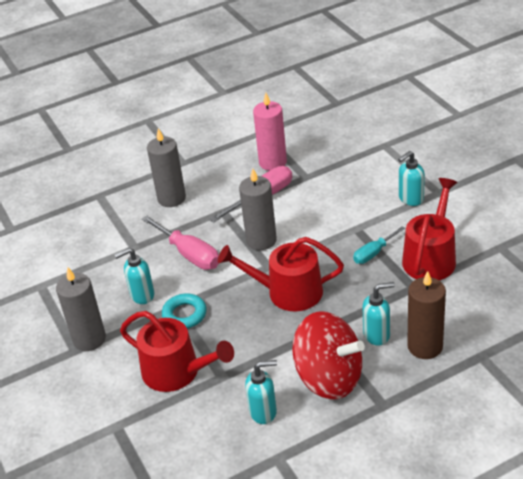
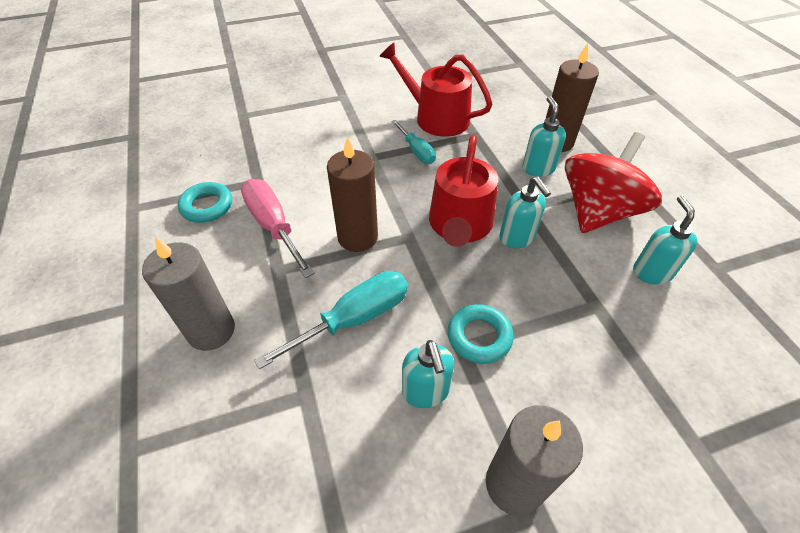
camera: 85 degrees left, 10 degrees up
(177, 372) = (589, 356): red watering can -> none
(189, 254) = (354, 319): pink screwdriver -> turquoise screwdriver
(261, 240) = (357, 237): grey candle -> brown candle
(273, 162) = (207, 206): pink candle -> turquoise ring
(410, 199) = (343, 114): turquoise soap dispenser -> turquoise soap dispenser (517, 238)

